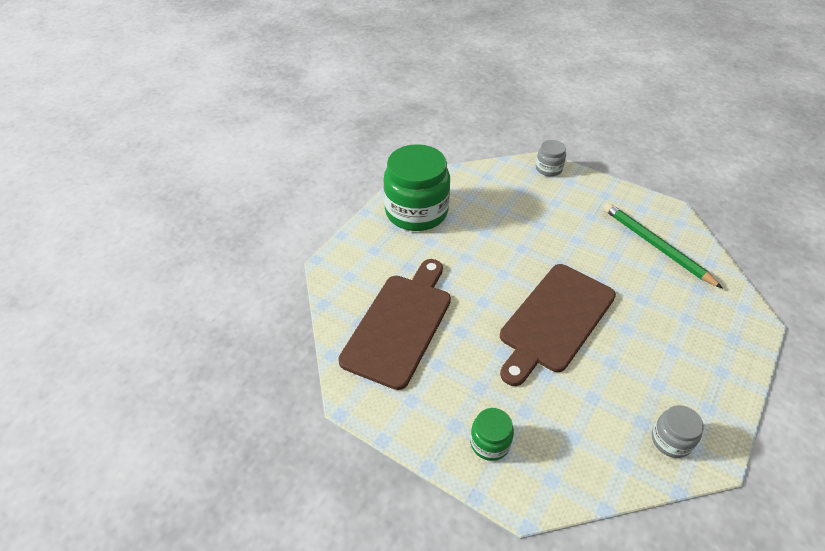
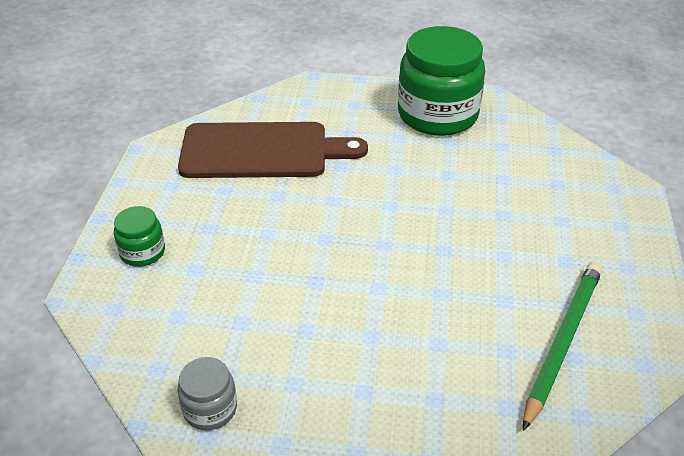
camera: 65 degrees right, 5 degrees down
(548, 169) = (627, 199): grey jar -> none
(555, 320) = (343, 265): brown cutting board -> none

